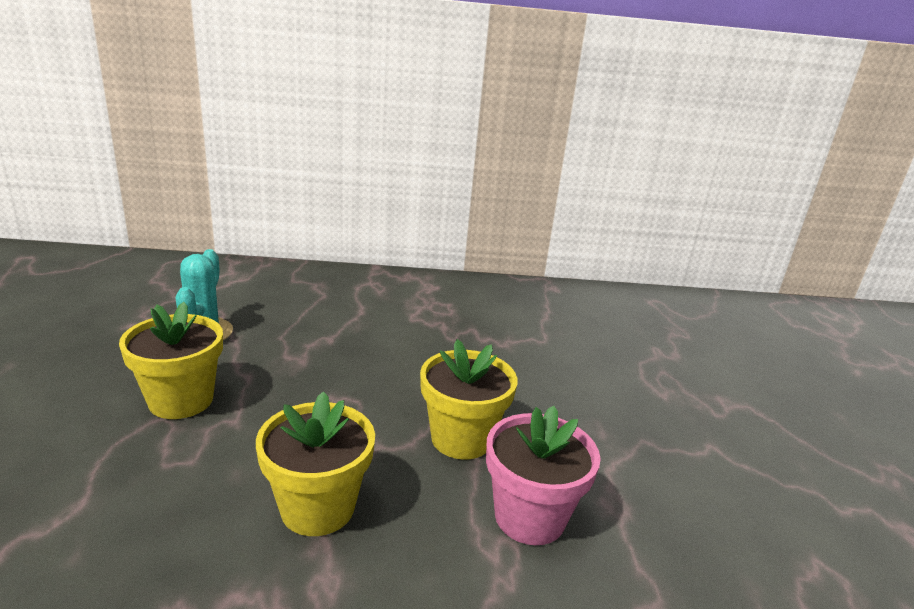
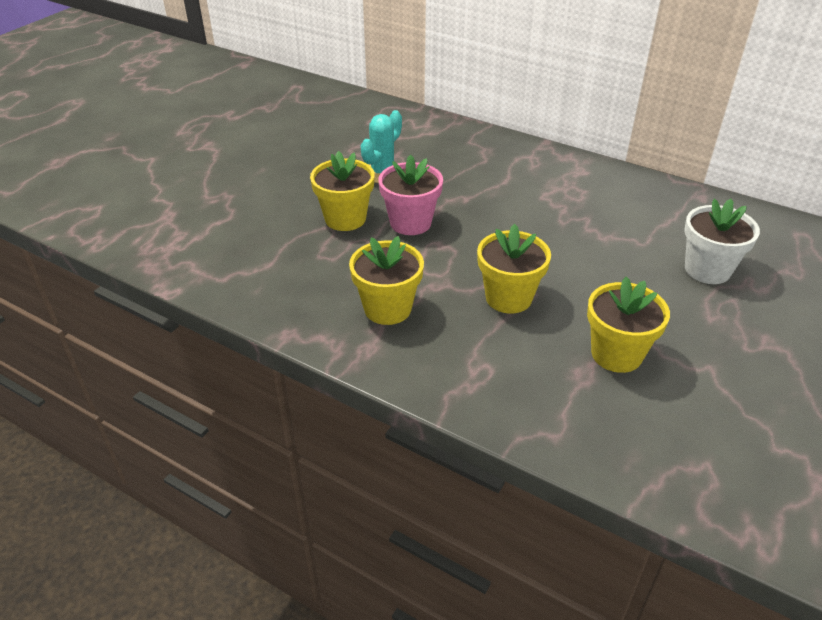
camera: 35 degrees right, 15 degrees up
(529, 517) = (515, 360): pink flower pot -> pink flower pot (410, 223)
(617, 350) = (707, 270): none -> white flower pot
(623, 465) = (616, 354): none -> yellow flower pot

